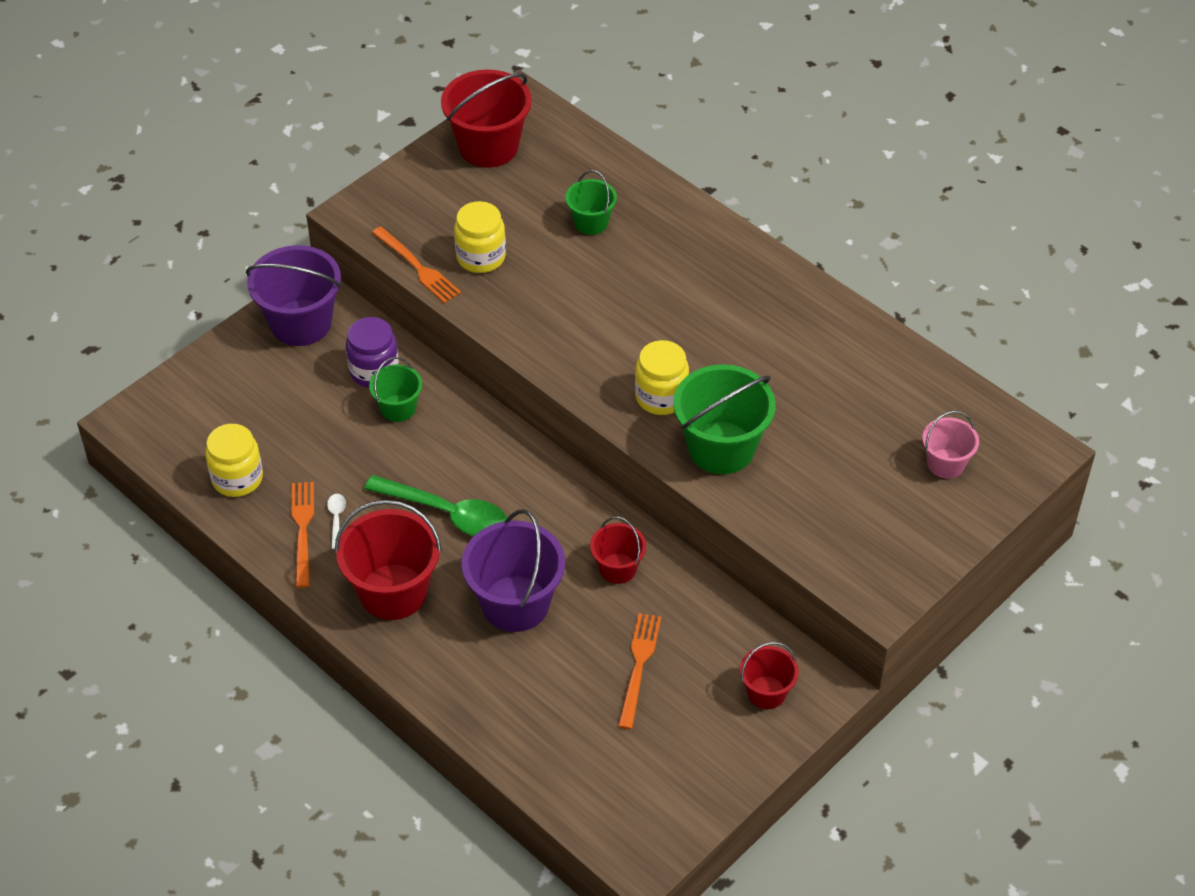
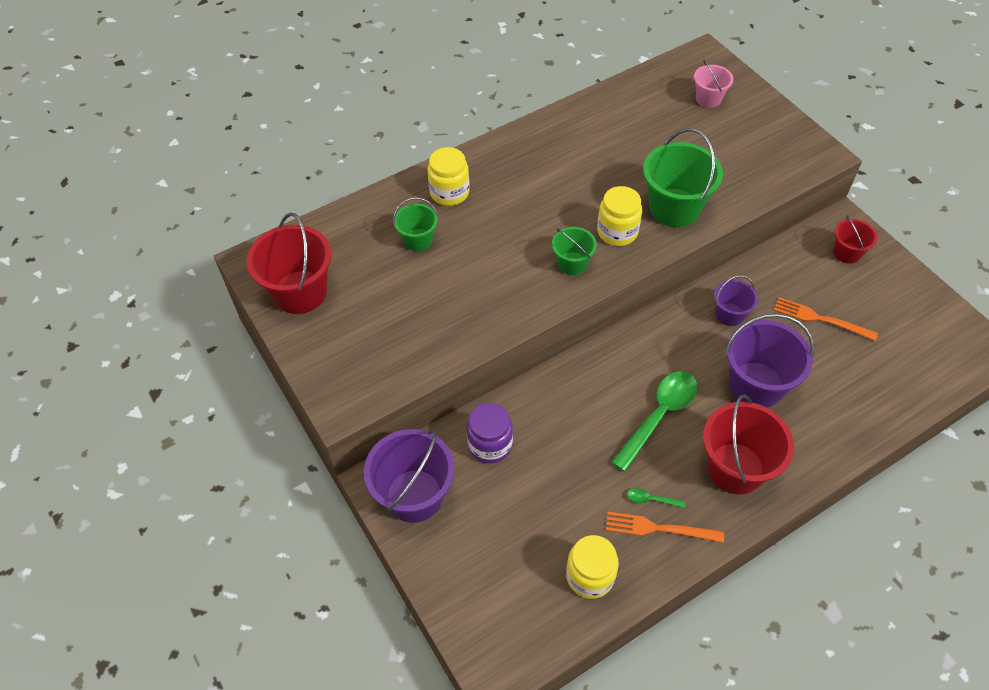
camera: 75 degrees left, 5 degrees up
(336, 519) = (651, 499): white spoon -> green spoon
(398, 408) = (537, 433): green bucket -> green bucket (572, 263)
(417, 267) = (428, 367): orange fork -> none
(481, 257) = (431, 319): yellow jar -> yellow jar (449, 192)
(617, 568) = (729, 314): red bucket -> purple bucket

